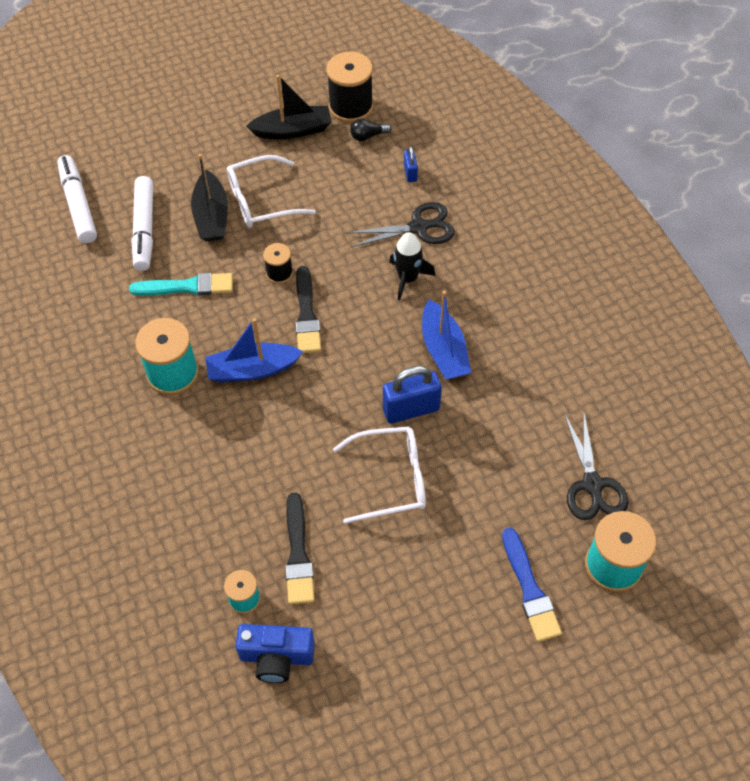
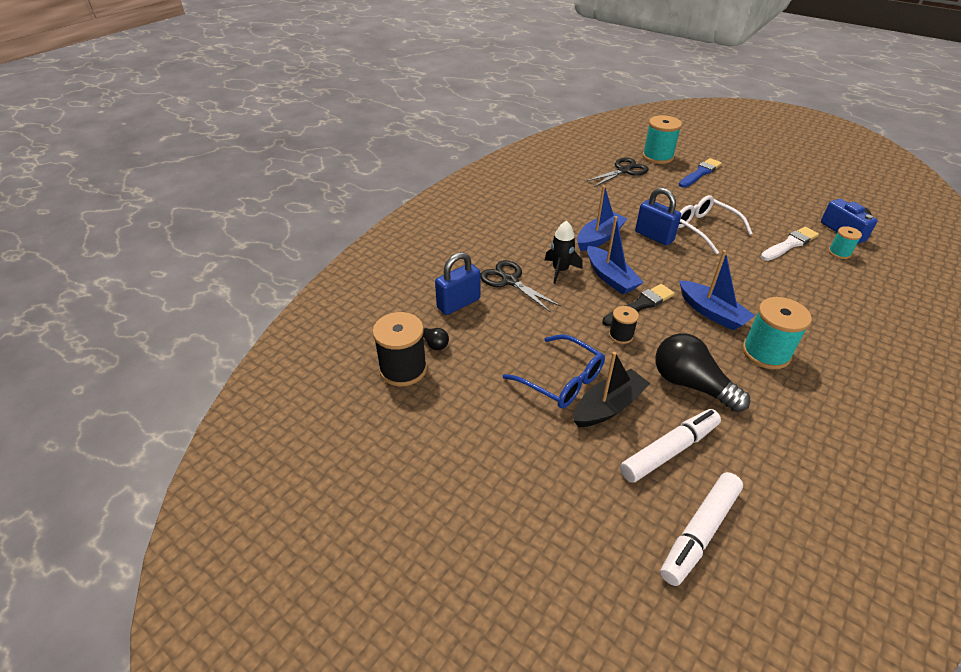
camera: 120 degrees left, 15 degrees down
(187, 287) = (691, 384): turquoise brush -> black light bulb
(260, 201) = (562, 380): white glasses -> blue glasses
(293, 130) = (461, 397): black boat -> none
(298, 554) = (790, 244): black brush -> white brush
(366, 316) = (610, 277): none -> blue boat
(410, 173) = (458, 303): blue padlock -> blue padlock, size x1.91

